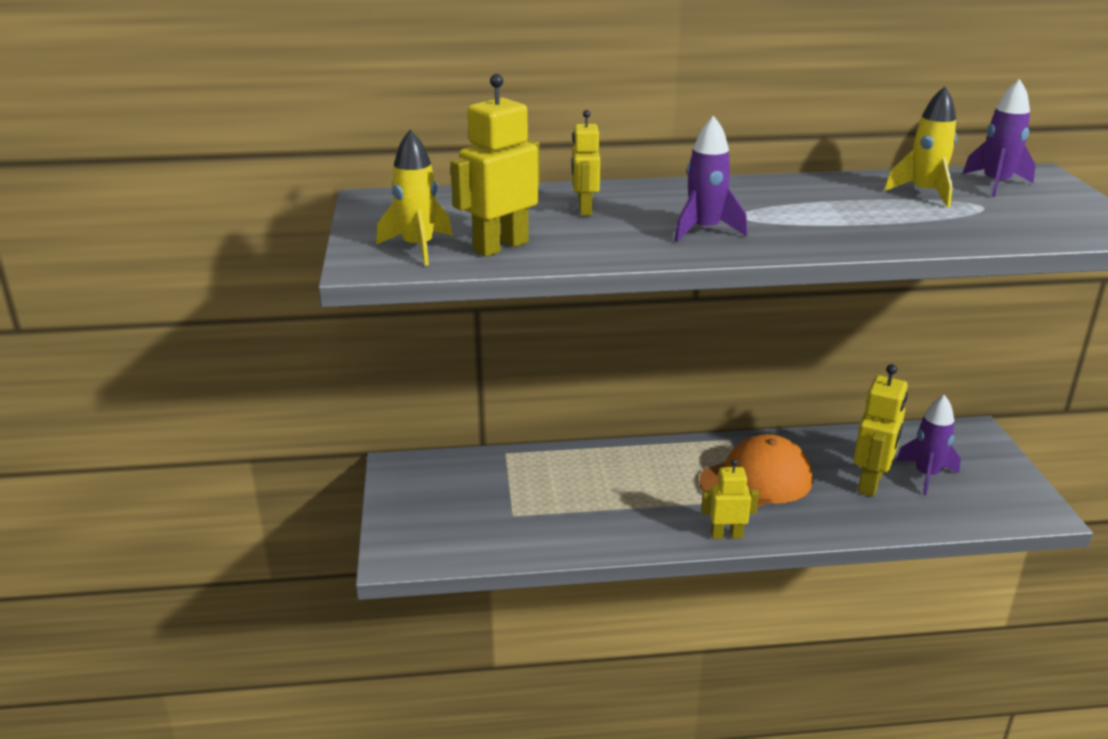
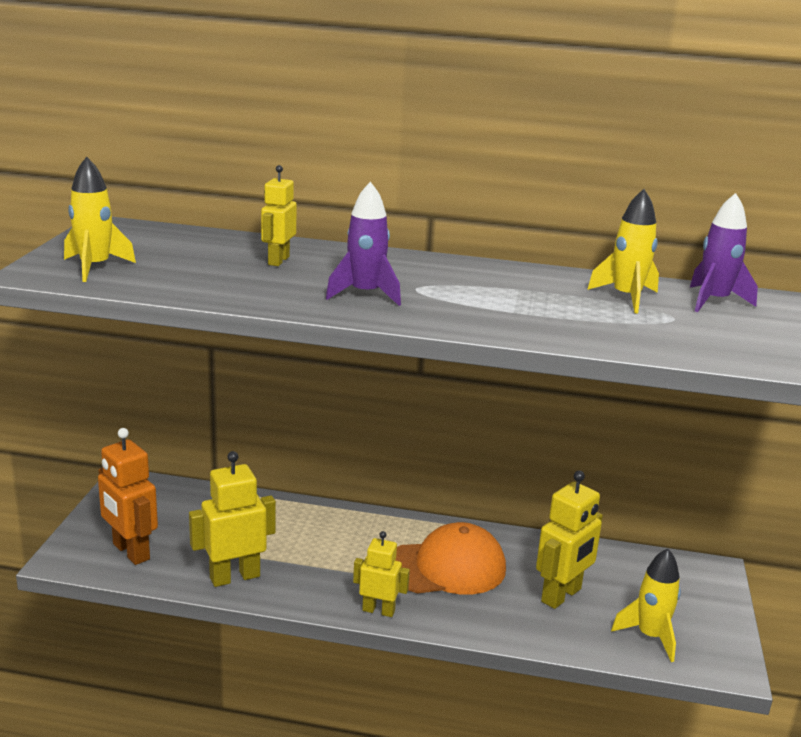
camera: 15 degrees right, 5 degrees down
(455, 535) = (130, 552): none -> orange robot
(500, 246) = (165, 278): yellow robot -> yellow robot (234, 577)
(926, 475) = (626, 601): purple rocket -> none
(966, 502) = (650, 636): none -> yellow rocket

